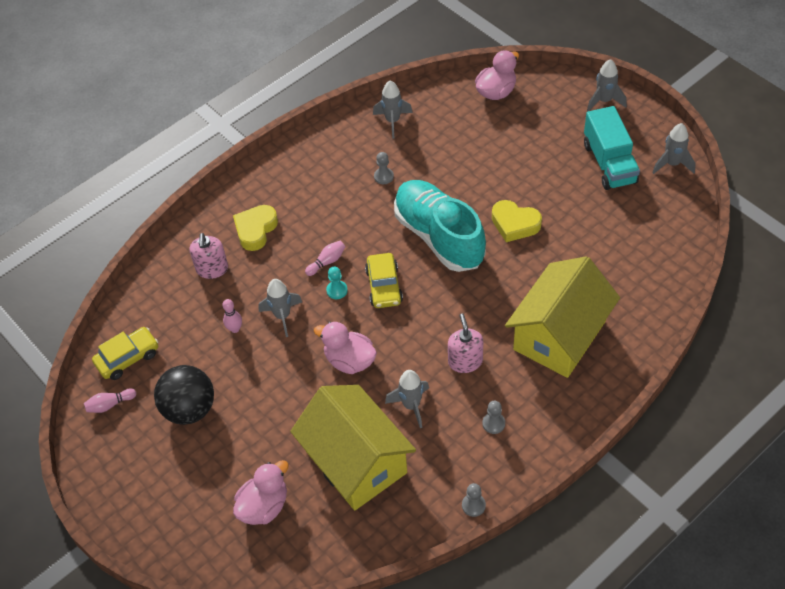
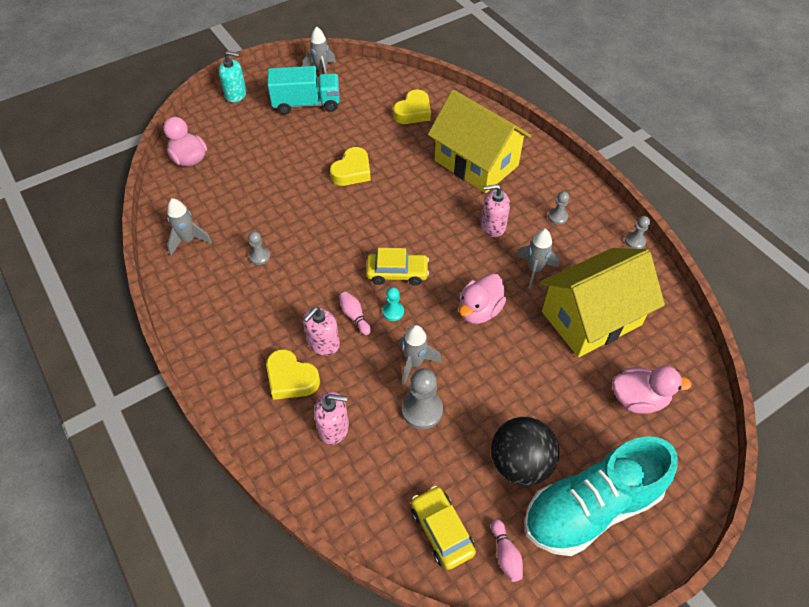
camera: 85 degrees left, 0 degrees up
(235, 329) = (422, 410): pink bowling pin -> grey pawn
(264, 506) = (638, 399): pink duck -> pink duck turned 135 degrees clockwise
(294, 244) = (323, 343): none -> pink soap dispenser
(439, 236) = (349, 224): turquoise shoe -> turquoise shoe (590, 507)
(604, 101) = (236, 94): grey rocket -> turquoise soap dispenser
(629, 263) = (413, 112): none -> yellow heart

